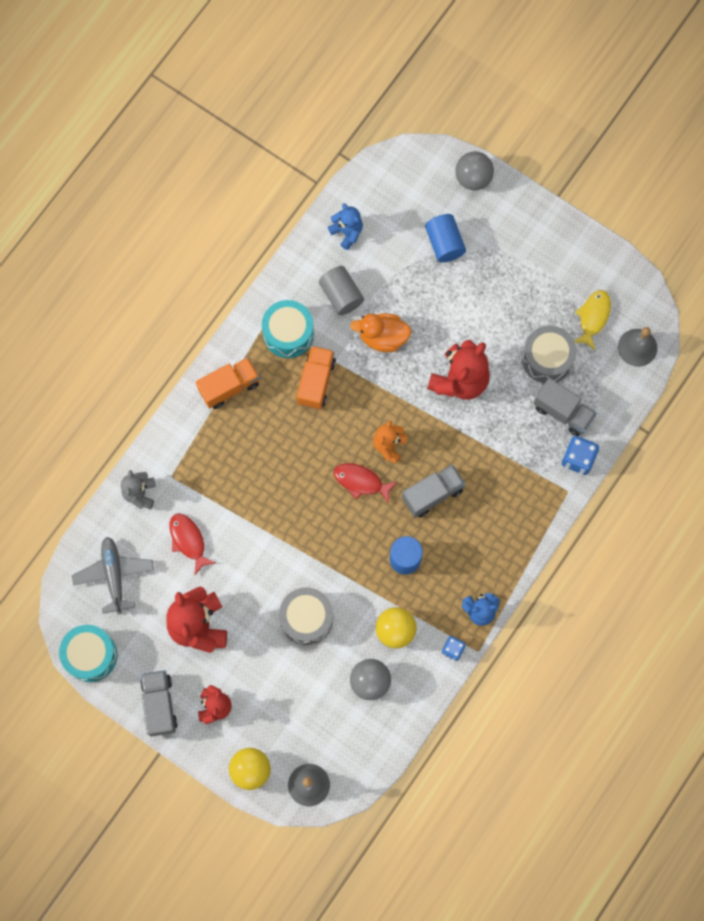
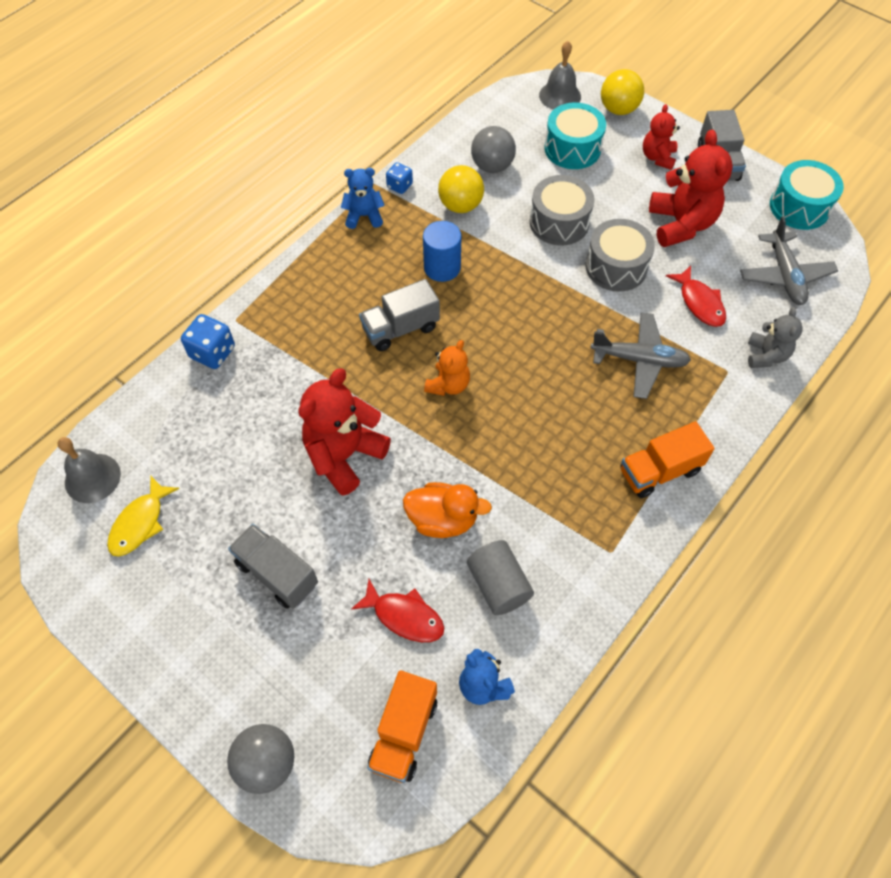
camera: 175 degrees left, 15 degrees down
(240, 480) = (639, 360): none -> grey plane
(288, 333) = (578, 536): turquoise drum -> turquoise drum (572, 148)
(316, 382) = (540, 468): orange truck -> orange truck (404, 733)
(361, 481) = (487, 348): red fish -> red fish (404, 616)
(444, 243) = (333, 653): blue cylinder -> none
(547, 359) = (220, 473): grey drum -> grey drum (616, 267)
(563, 412) = (217, 406): grey truck -> grey truck (277, 573)

